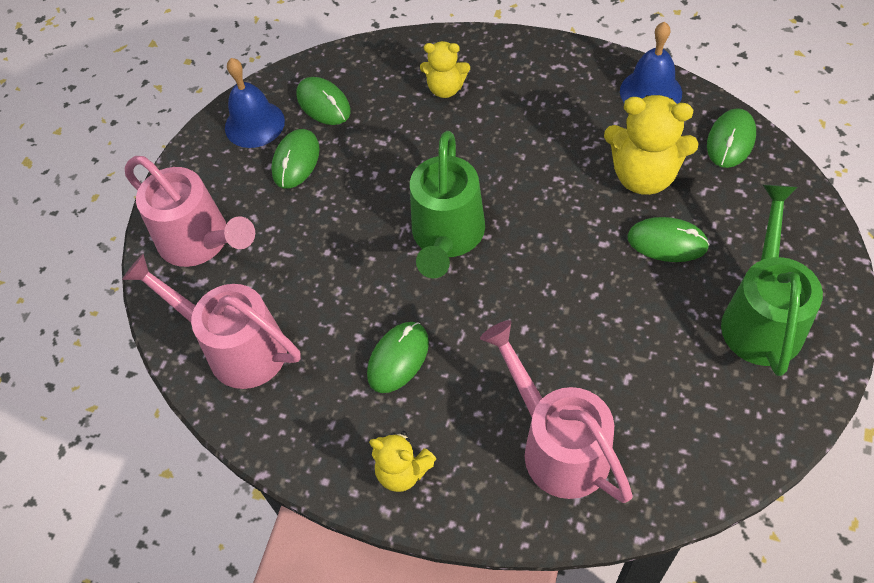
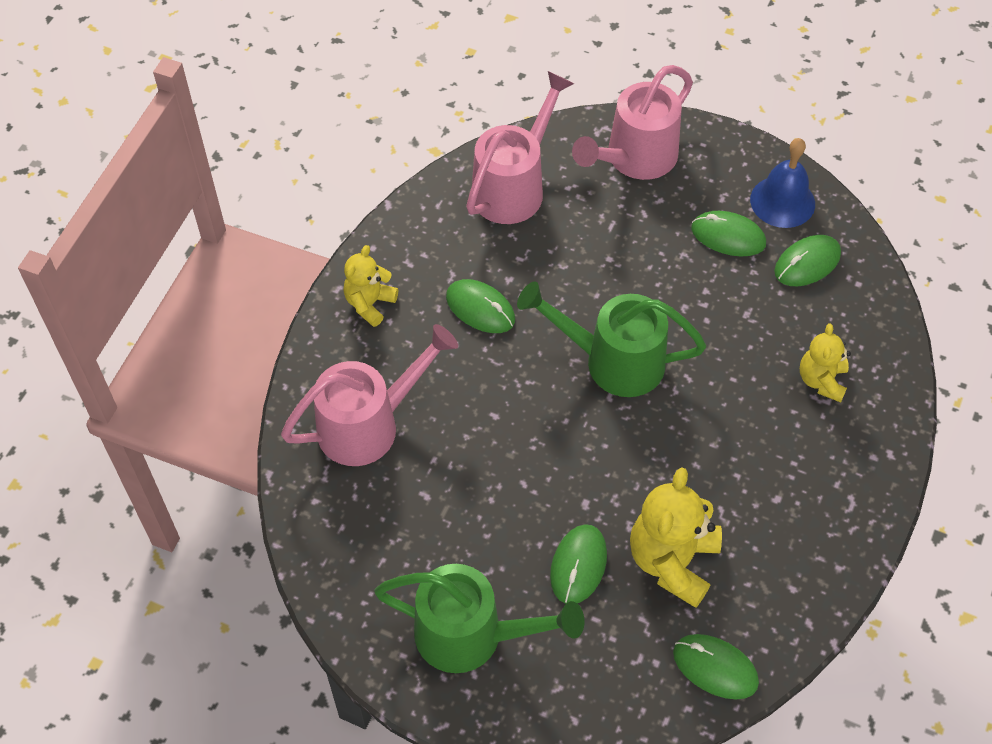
camera: 90 degrees right, 0 degrees up
(650, 92) = (801, 596): blue bell -> none

